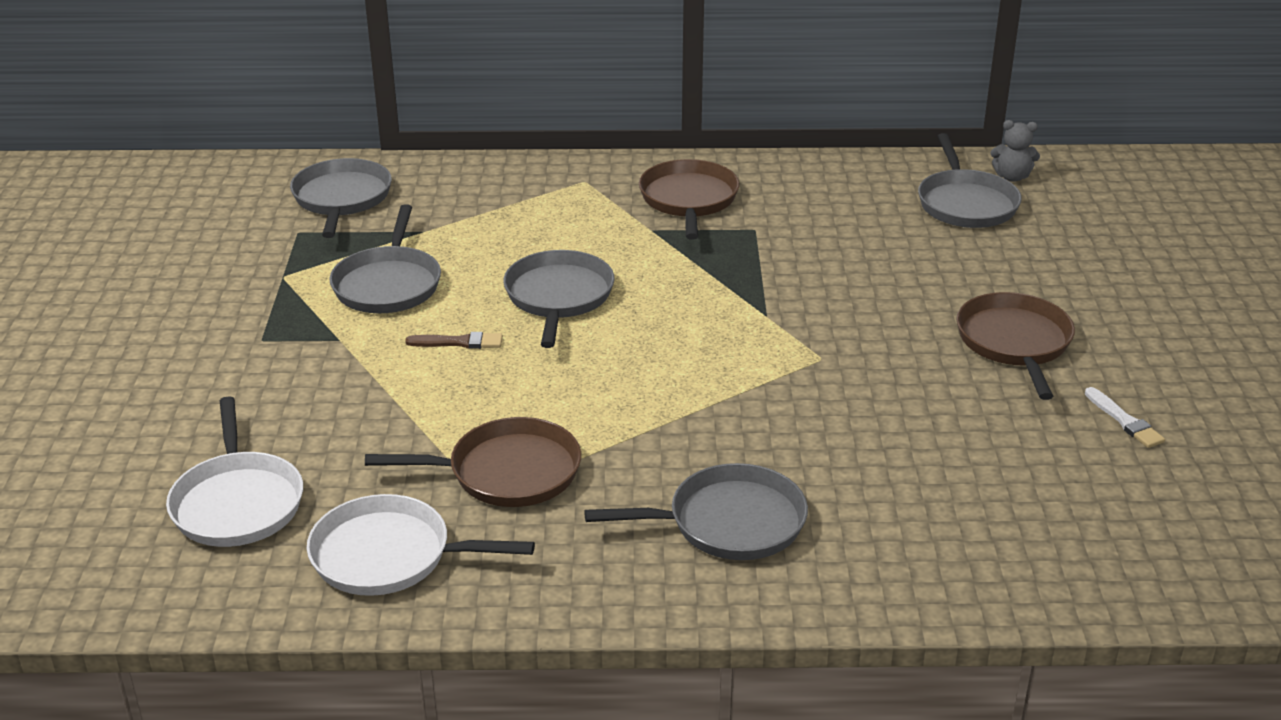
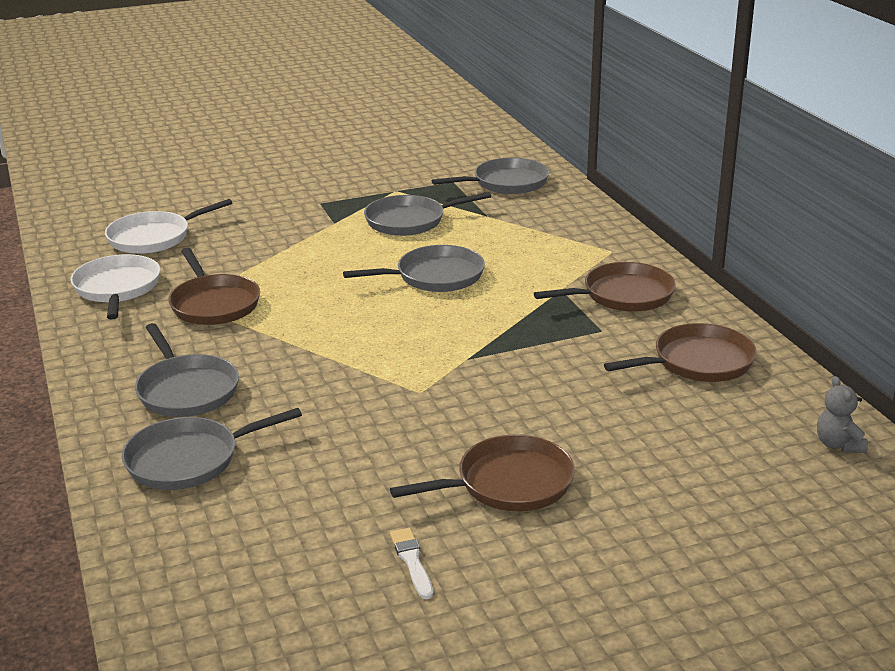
camera: 70 degrees right, 5 degrees down
(459, 342) = (354, 257): brown brush -> none
(846, 198) = (698, 362): none -> brown pan
(966, 203) = (751, 425): grey pan -> grey pan (188, 460)
(1124, 421) = (412, 561): white brush -> white brush turned 120 degrees clockwise

